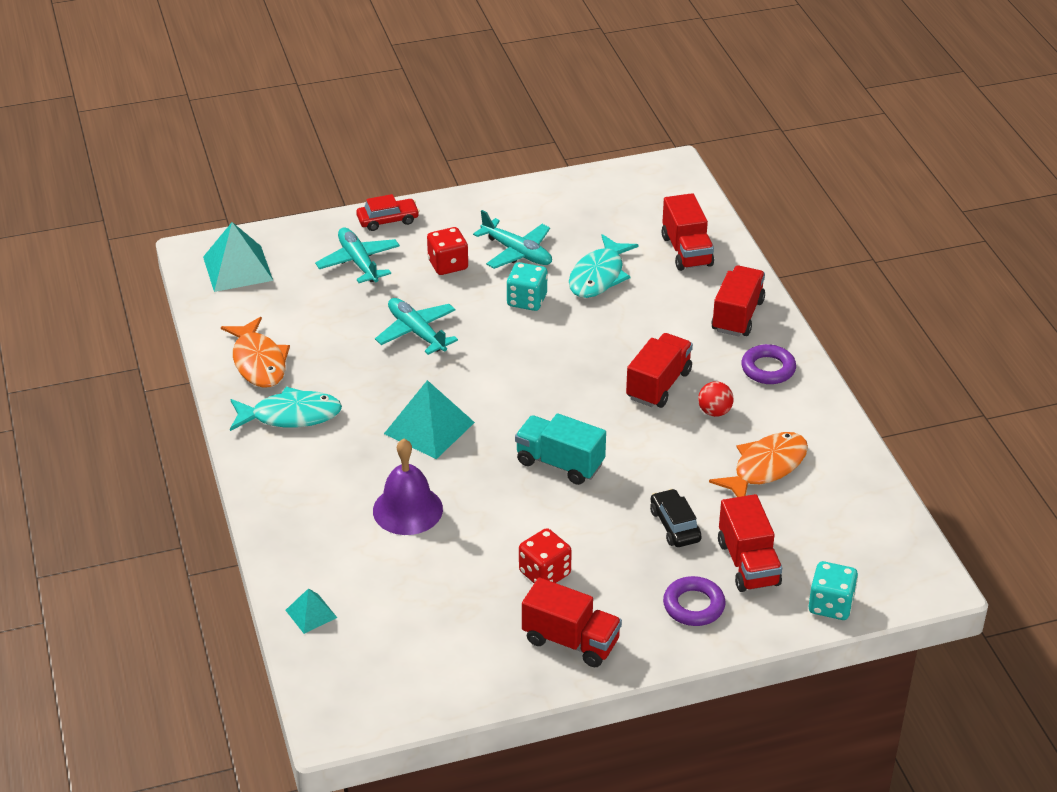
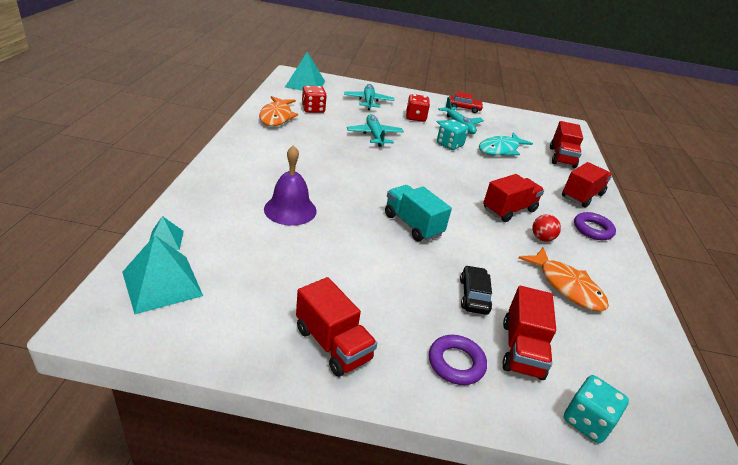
camera: 20 degrees right, 5 degrees down
(291, 415) = (269, 142): turquoise fish -> none
(388, 220) = (398, 93): red car -> red car (463, 108)
(429, 428) = (343, 176): turquoise pyramid -> turquoise pyramid (162, 283)
(544, 573) = (350, 285): red dice -> red dice (313, 109)
(765, 467) = (567, 286): orange fish -> orange fish turned 75 degrees clockwise

